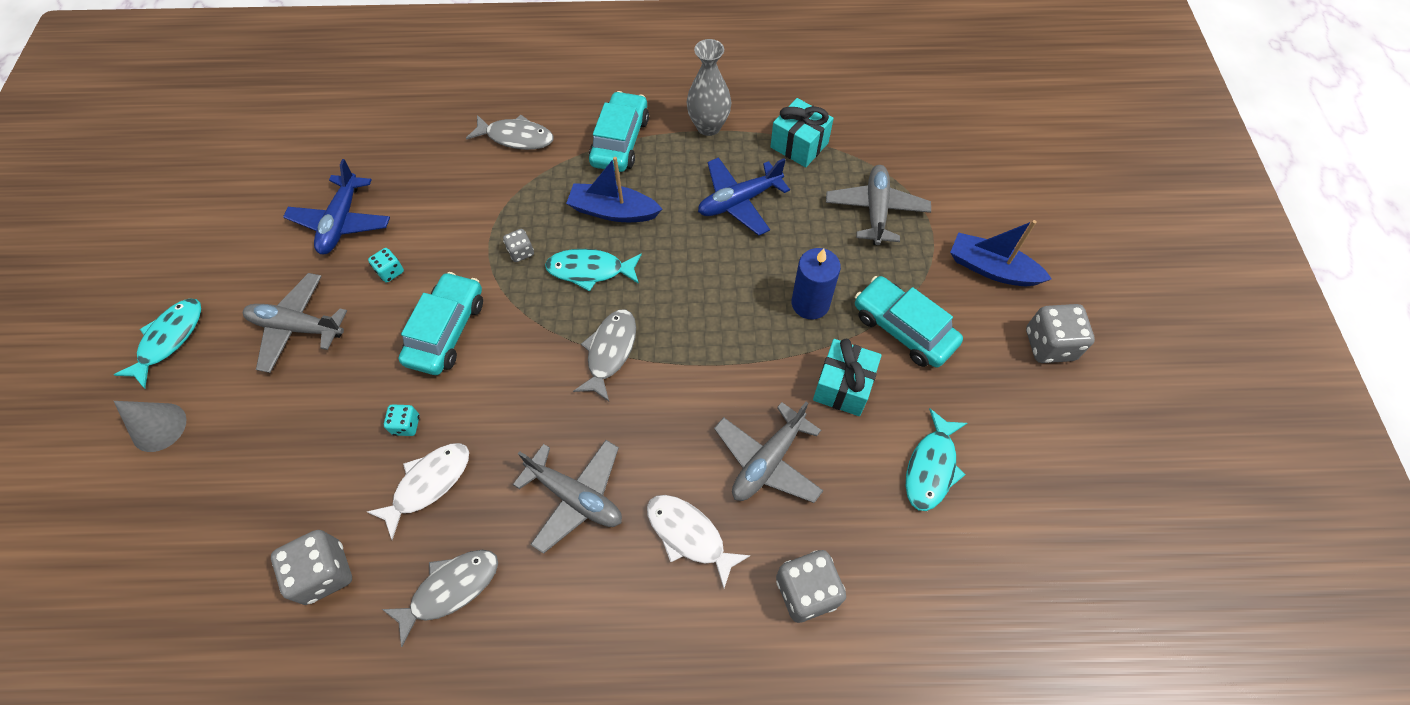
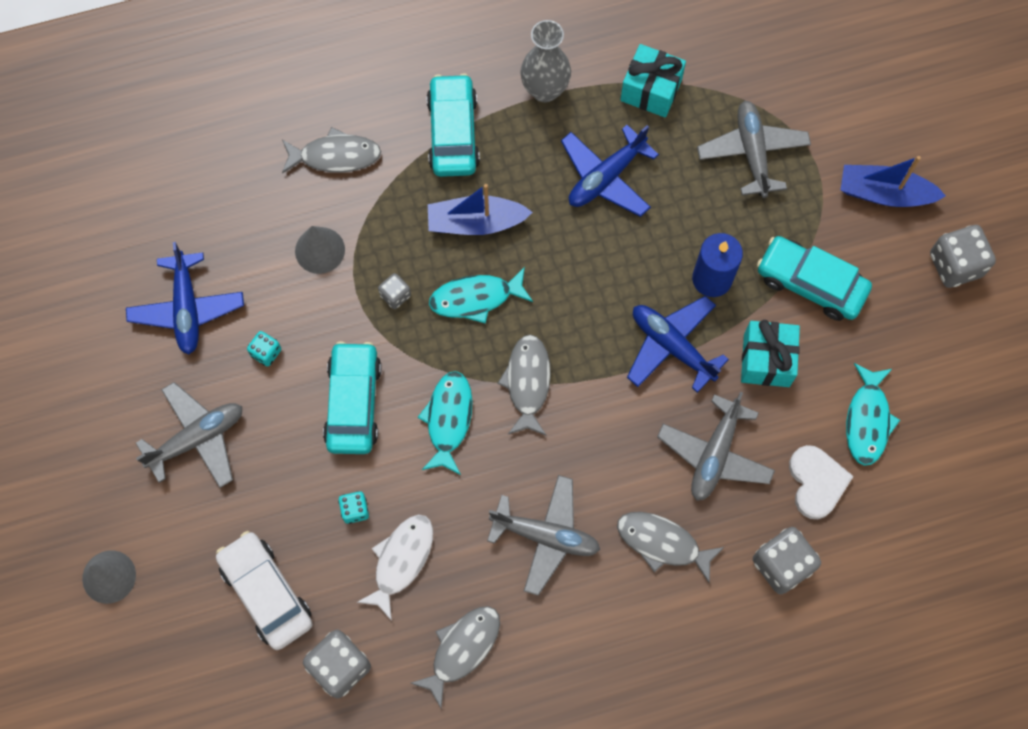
camera: 15 degrees left, 10 degrees up
(169, 339) = (69, 486): turquoise fish -> turquoise fish (448, 419)
(290, 480) = (266, 593): none -> white car
(297, 327) = (197, 438): grey plane -> grey plane turned 150 degrees clockwise
(472, 203) = (320, 250): none -> grey cone
(689, 535) = (662, 543): white fish -> grey fish
(755, 352) = (672, 346): none -> blue plane
(864, 515) = (816, 482): none -> white heart

